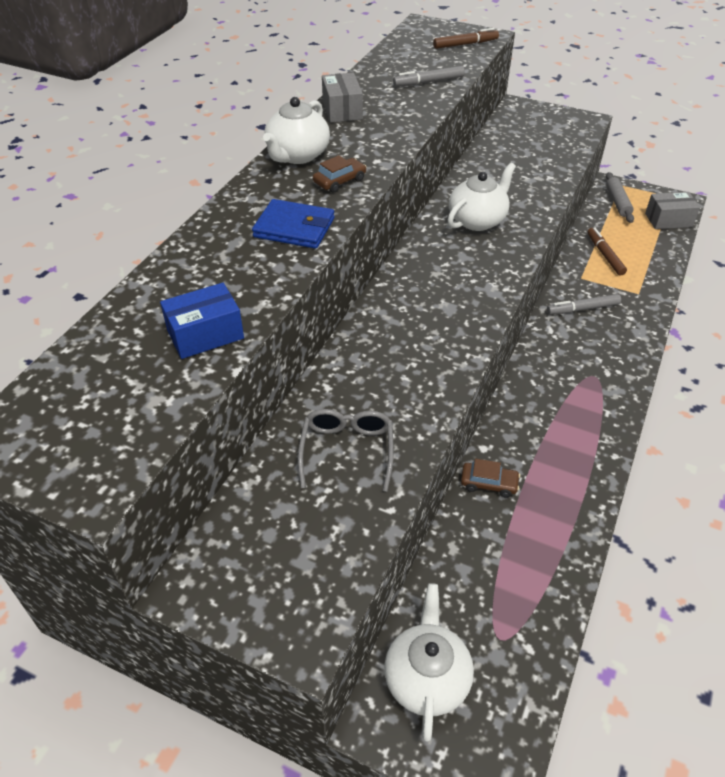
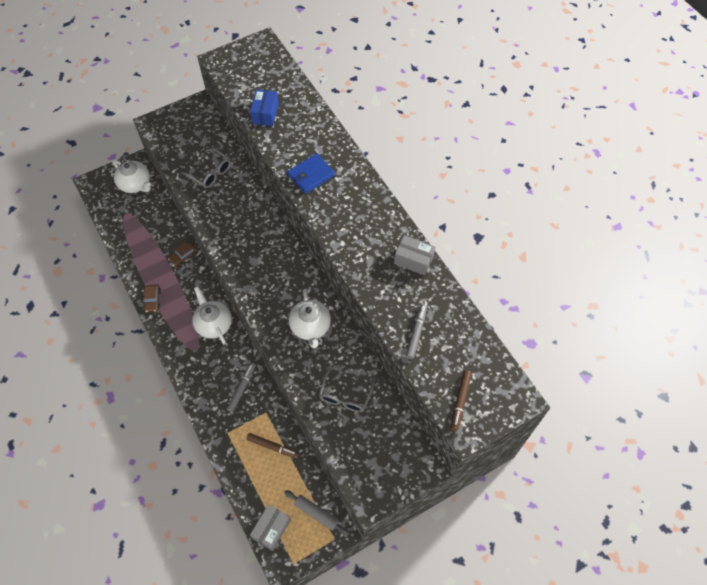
camera: 125 degrees right, 15 degrees up
(297, 155) = (377, 210): white teapot -> white teapot (213, 324)
(340, 181) = (336, 215): brown car -> brown car (153, 300)
(518, 167) = (345, 395): none -> grey glasses

